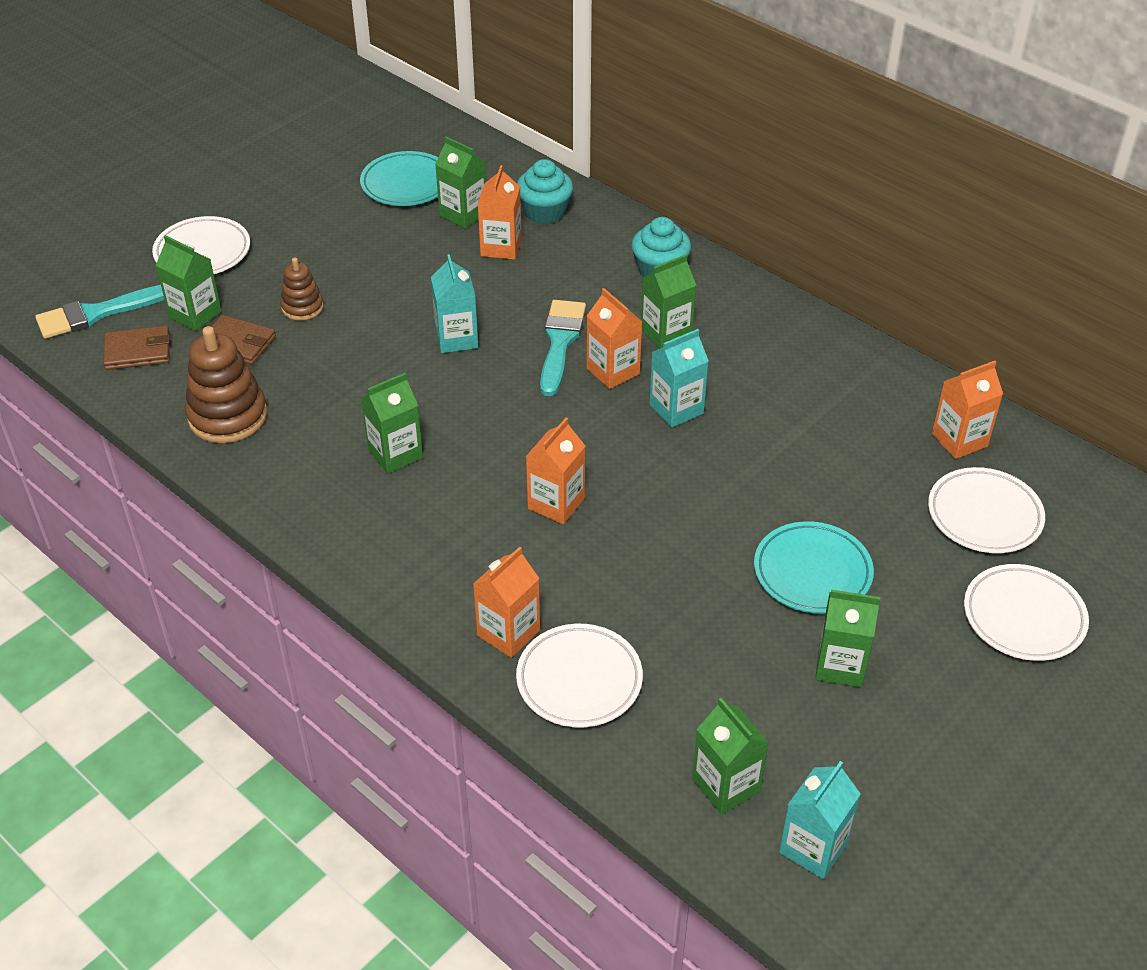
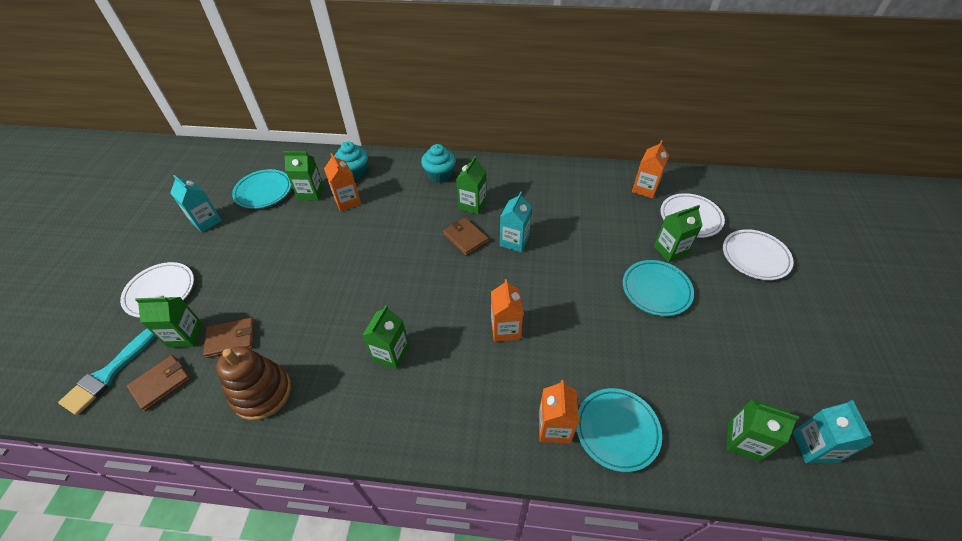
camera: 35 degrees left, 5 degrees up
(302, 307) = (257, 293): brown stacking toy -> none
(456, 338) = (367, 264): turquoise carton -> turquoise carton (206, 221)
(560, 342) = (424, 236): turquoise brush -> none
(579, 680) = (617, 430): white plate -> turquoise plate
(613, 371) = (465, 238): orange carton -> brown wallet
(840, 665) = (717, 332): green carton -> green carton (670, 250)

